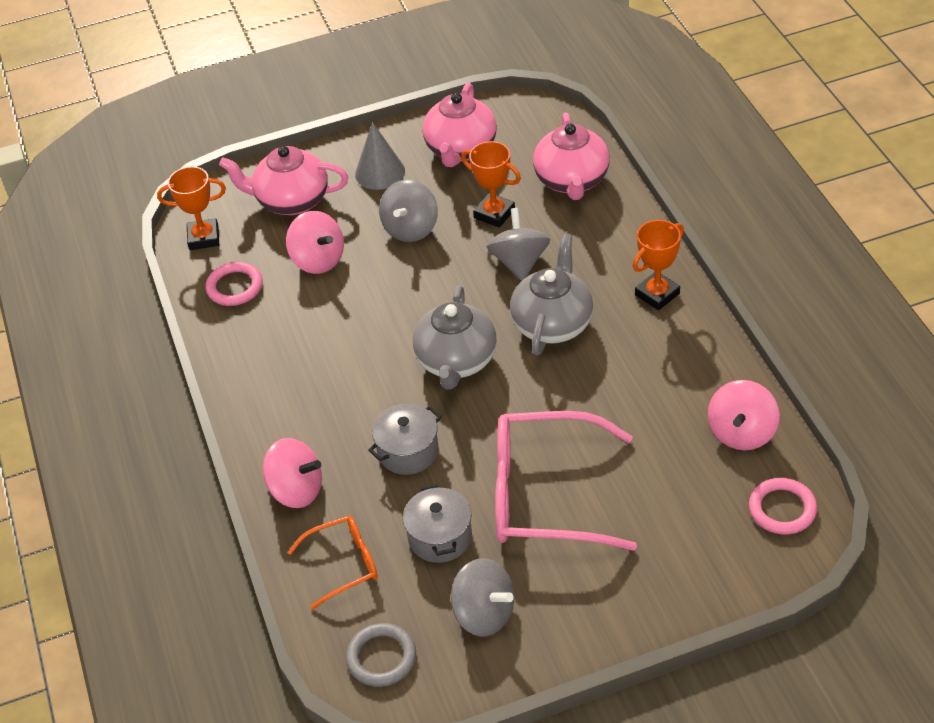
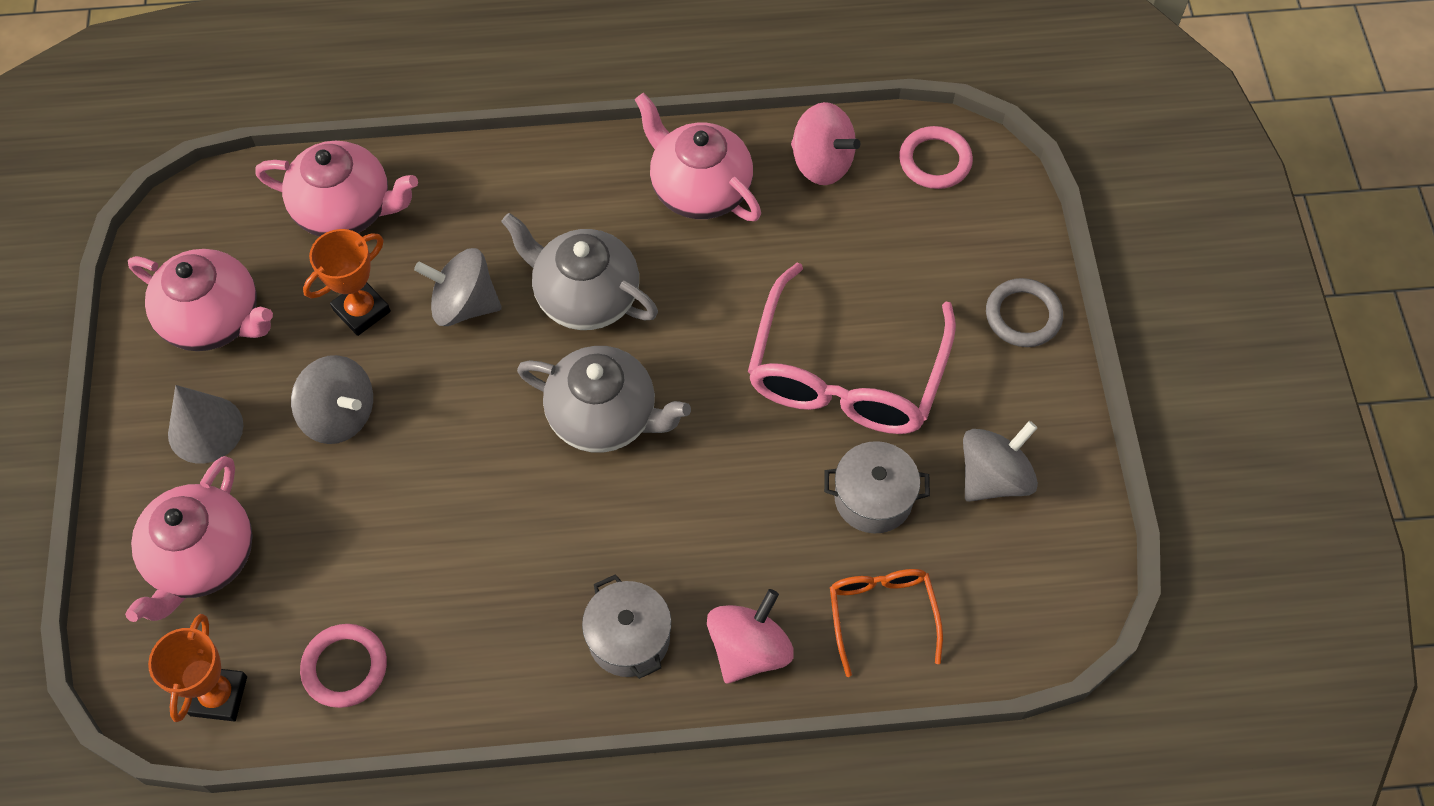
camera: 80 degrees left, 15 degrees up
(318, 260) = (343, 544): pink spinning top -> none
(381, 657) = (1026, 599): grey ring -> grey ring (1023, 315)
(408, 451) = (731, 504): grey pot -> grey pot (629, 638)
(657, 294) = (584, 178): orange trophy -> none
(679, 362) = (699, 189): none -> pink teapot

